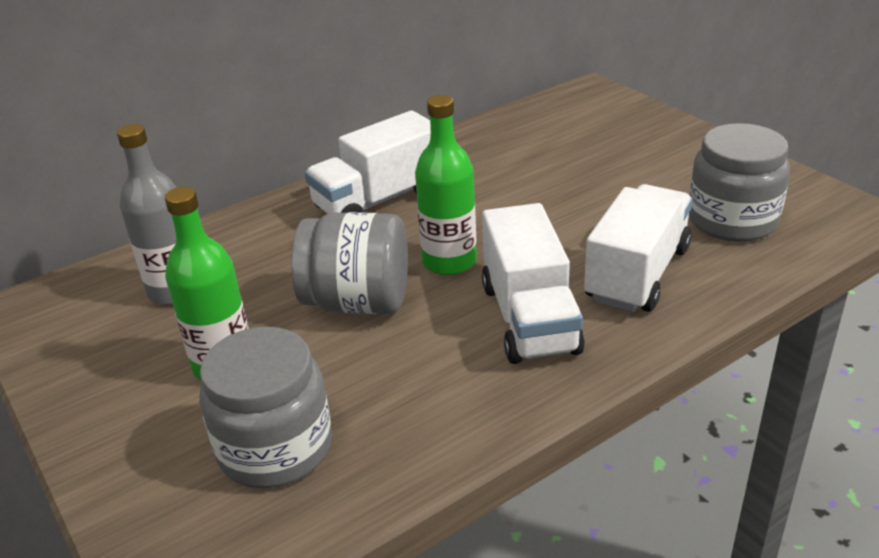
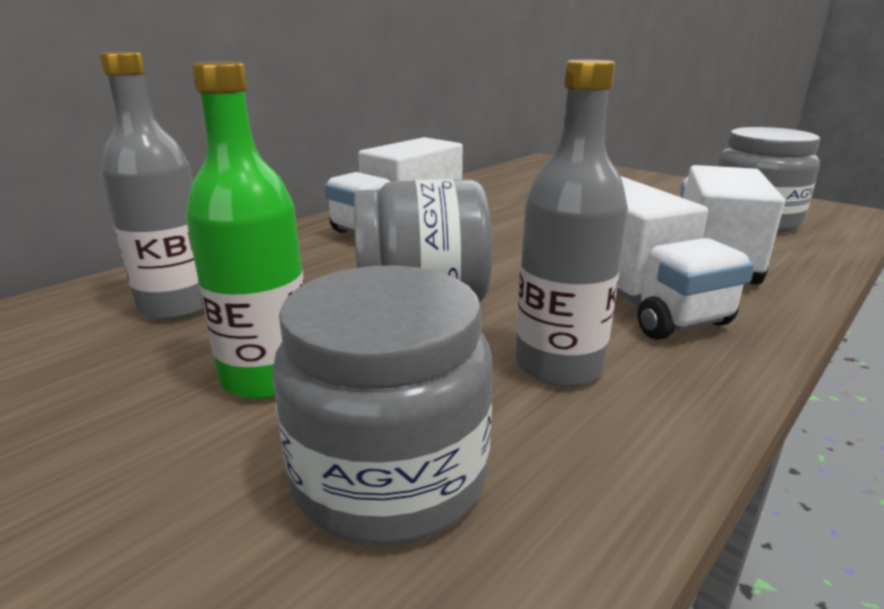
camera: 15 degrees left, 10 degrees down
(424, 379) = (558, 365): none -> grey bottle
(449, 261) = (506, 262): green bottle -> none

